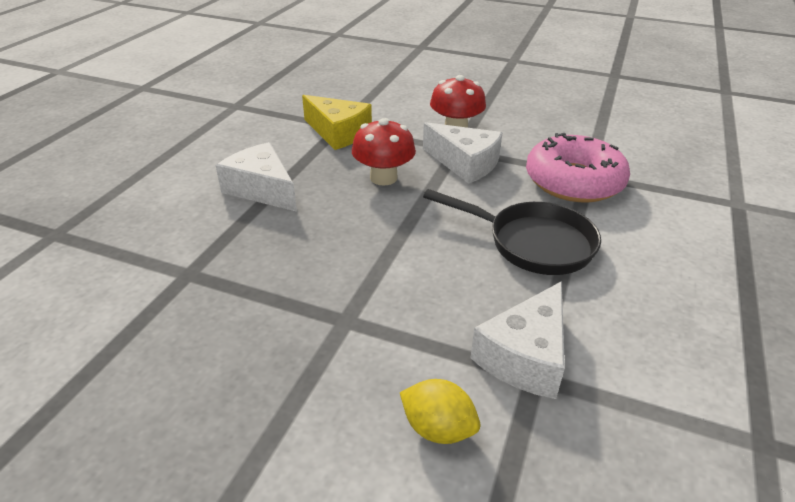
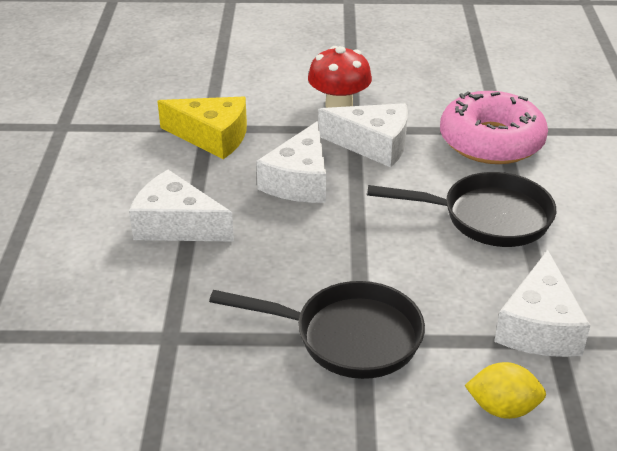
camera: 20 degrees left, 0 degrees up
(334, 315) = (348, 337): none -> black pan
(383, 178) = (299, 181): red mushroom -> white cheese

